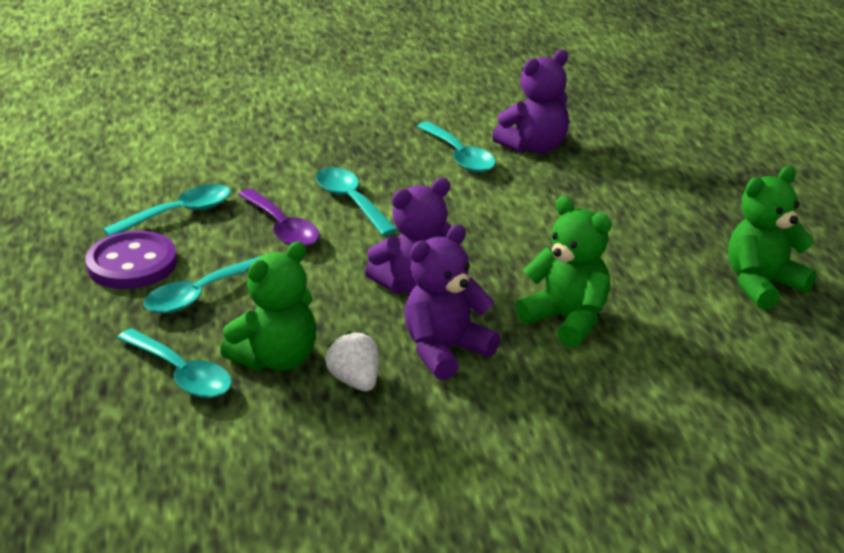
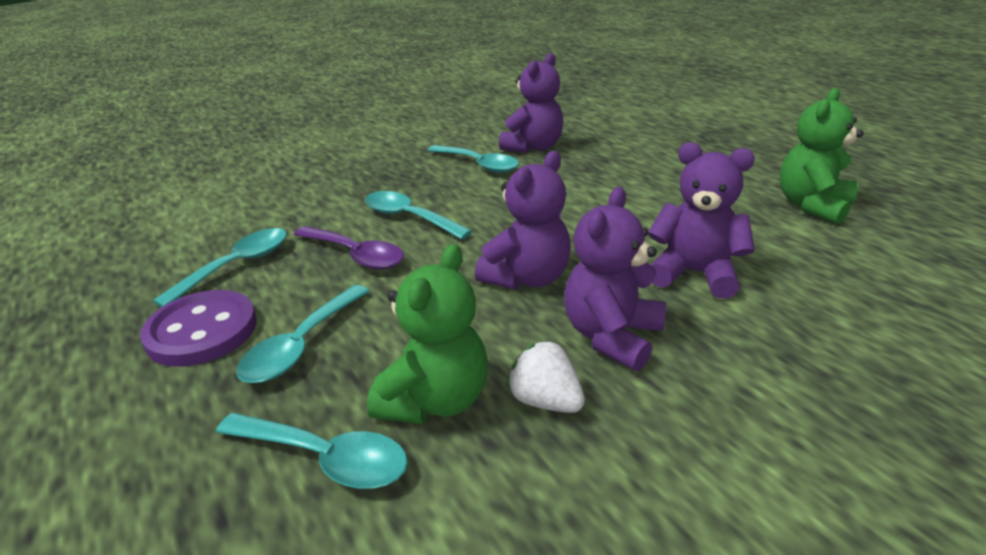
camera: 20 degrees left, 0 degrees up
(567, 320) = (694, 274): green teddy bear -> purple teddy bear

